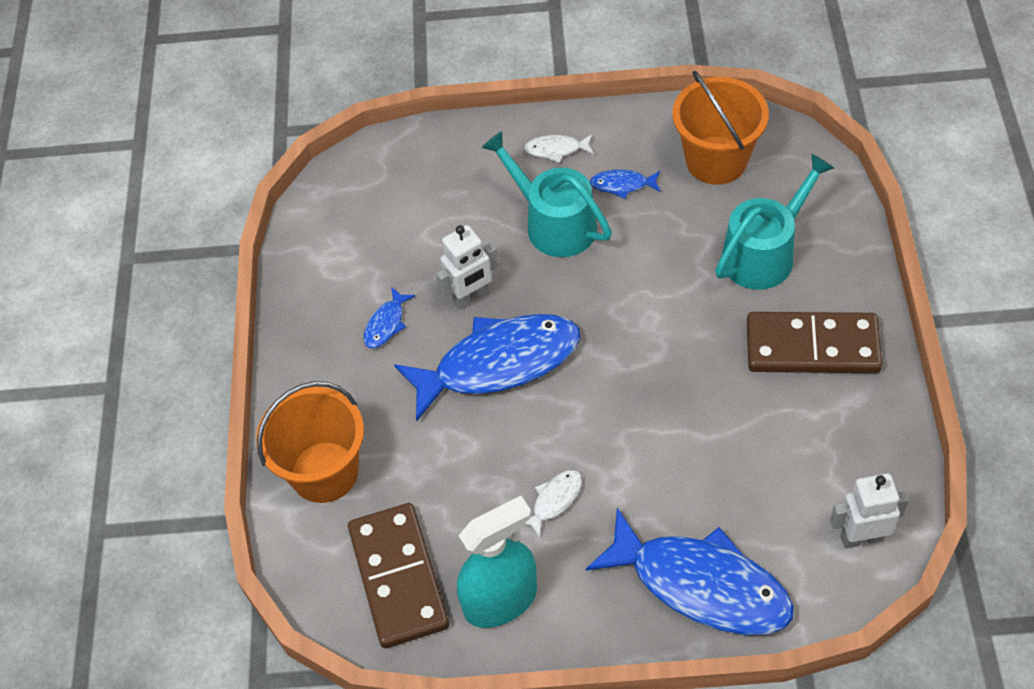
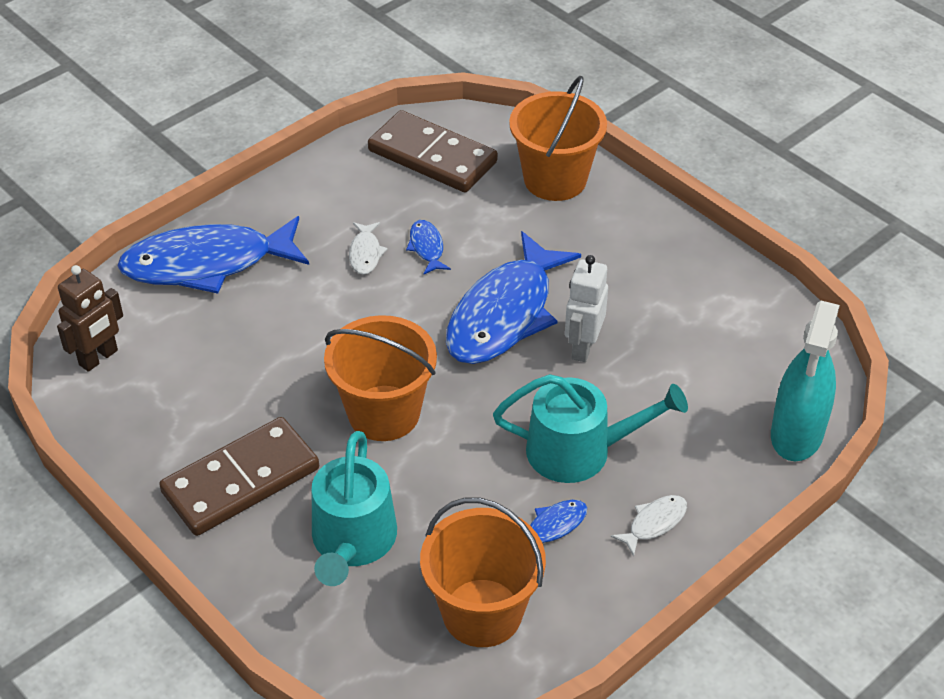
camera: 135 degrees right, 10 degrees down
(386, 324) = (628, 290): blue fish -> blue fish (427, 247)
(500, 600) = (347, 182): turquoise spray bottle -> turquoise spray bottle (797, 434)
(664, 336) = (384, 413): none -> orange bucket
(861, 537) = (99, 358): white robot -> brown robot

